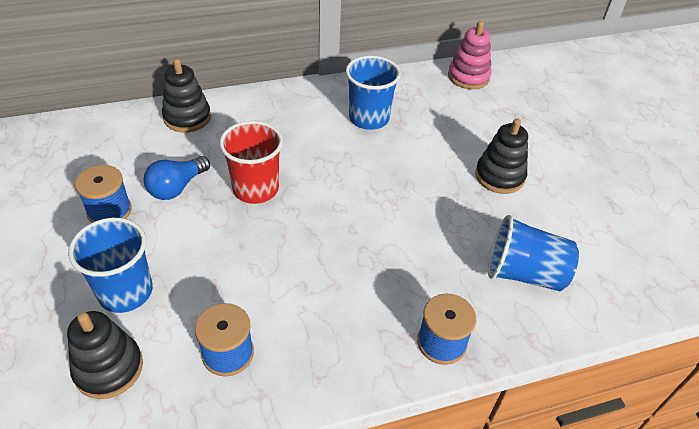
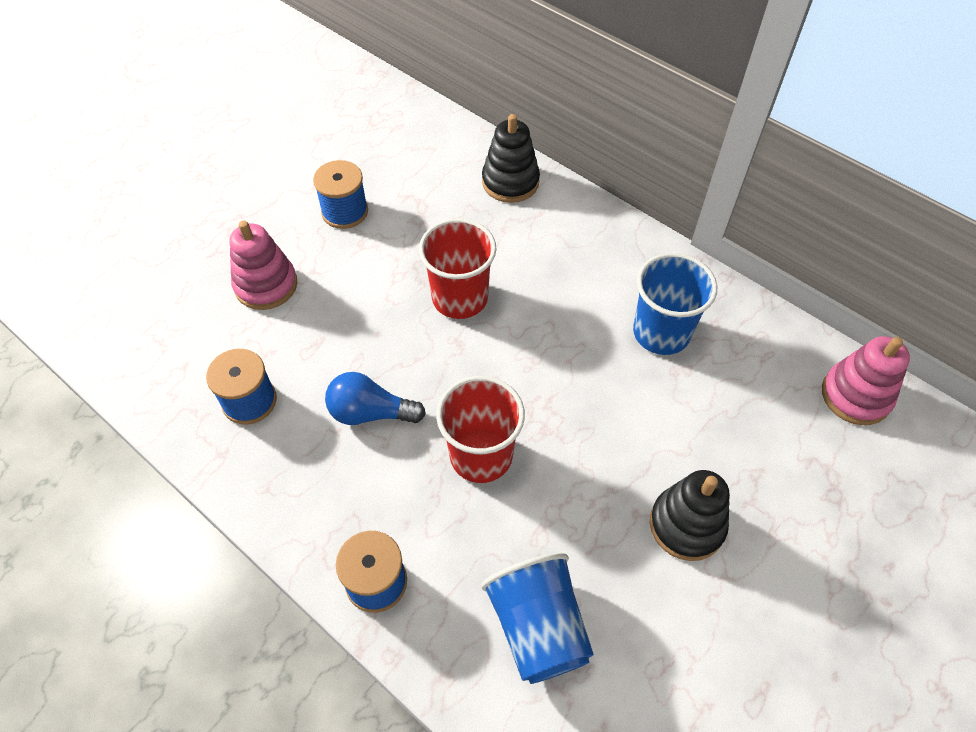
camera: 60 degrees right, 10 degrees up
(109, 368) = (185, 327): black stacking toy -> none
(125, 292) = (266, 285): blue cup -> pink stacking toy
(177, 187) = (411, 238): blue light bulb -> blue light bulb (370, 412)
(387, 240) = (481, 455): none -> red cup

